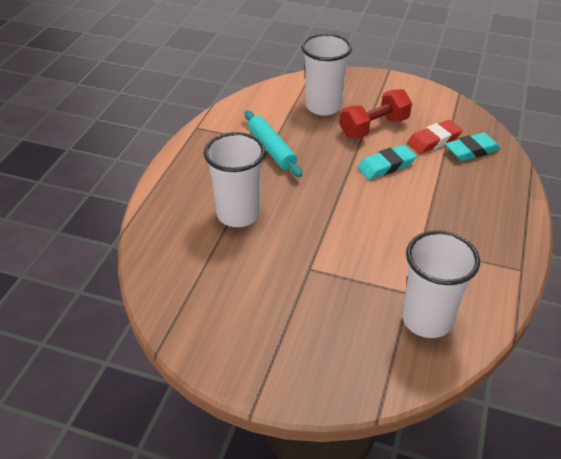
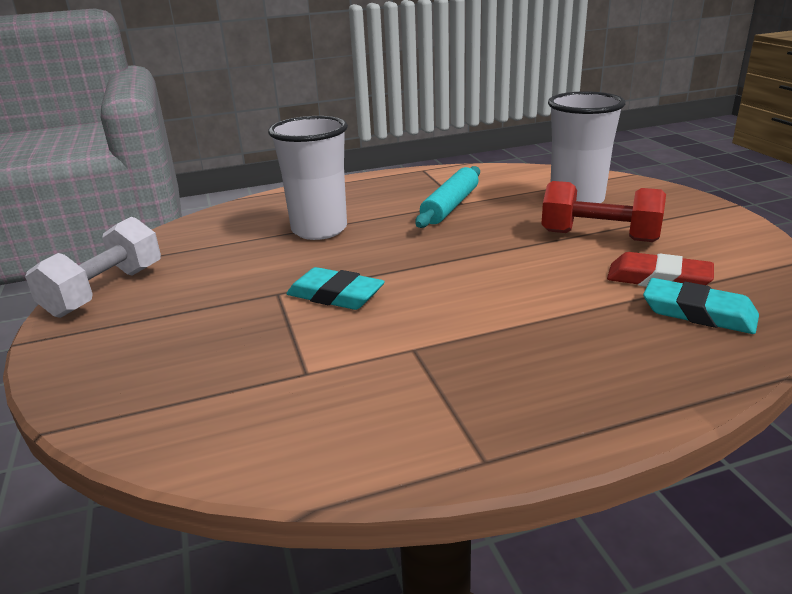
camera: 55 degrees right, 15 degrees down
(217, 346) = (105, 291): none -> white dumbbell
(386, 165) = (539, 269): turquoise eraser -> turquoise eraser (335, 295)
(426, 319) = (264, 405): white cup -> none

